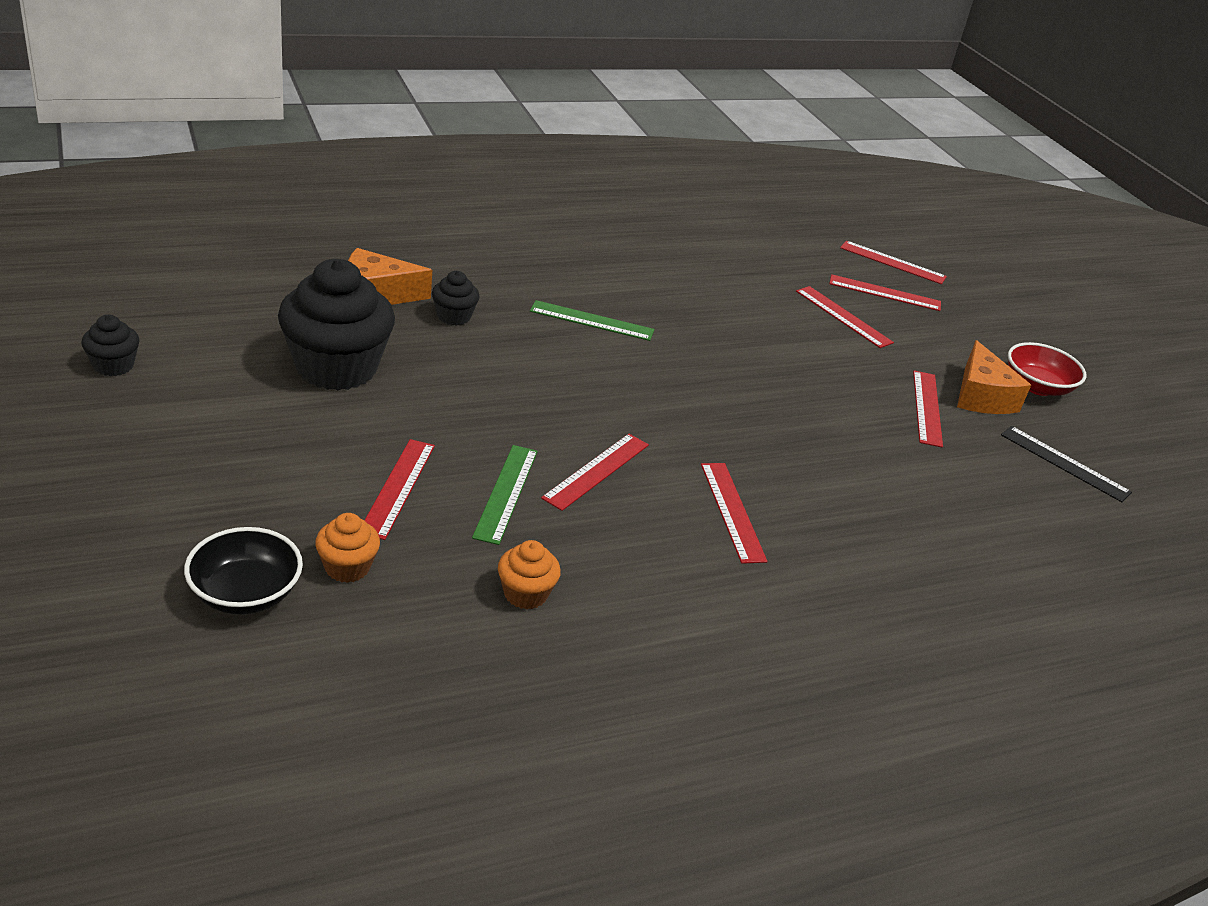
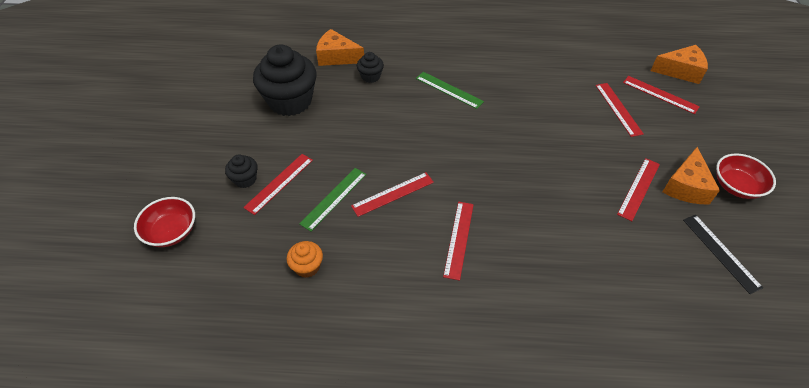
camera: 30 degrees right, 15 degrees up
(113, 365) = (186, 84): black cupcake -> black cupcake (245, 179)
(245, 593) = (171, 231): black bowl -> red bowl
(347, 567) = (227, 227): orange cupcake -> none
(892, 262) = (680, 71): red ruler -> orange cheese

